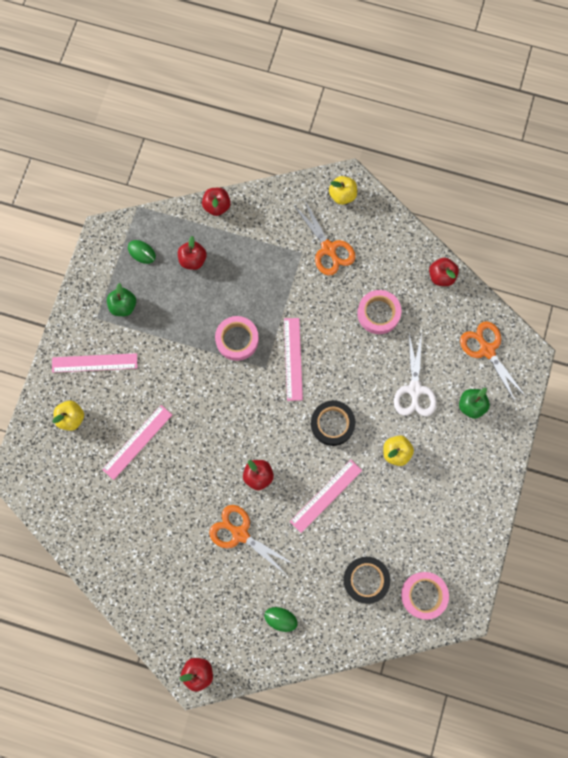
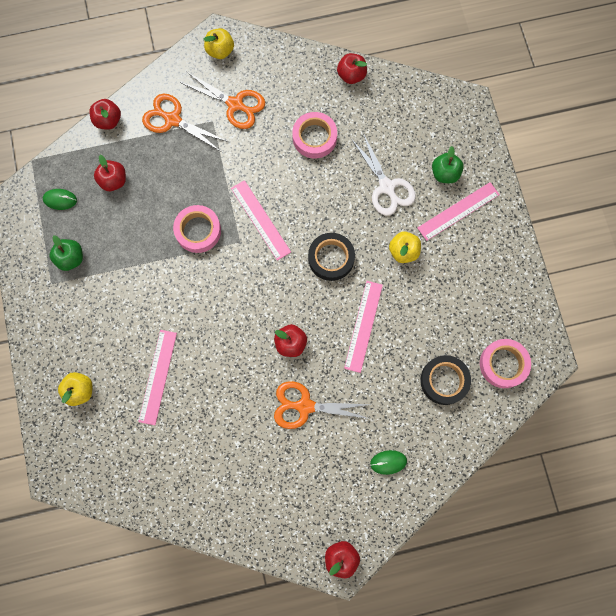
camera: 30 degrees left, 0 degrees up
(94, 362) = (73, 326): pink ruler -> pink ruler (458, 211)
(486, 350) = (429, 118): orange scissors -> orange scissors (172, 120)

